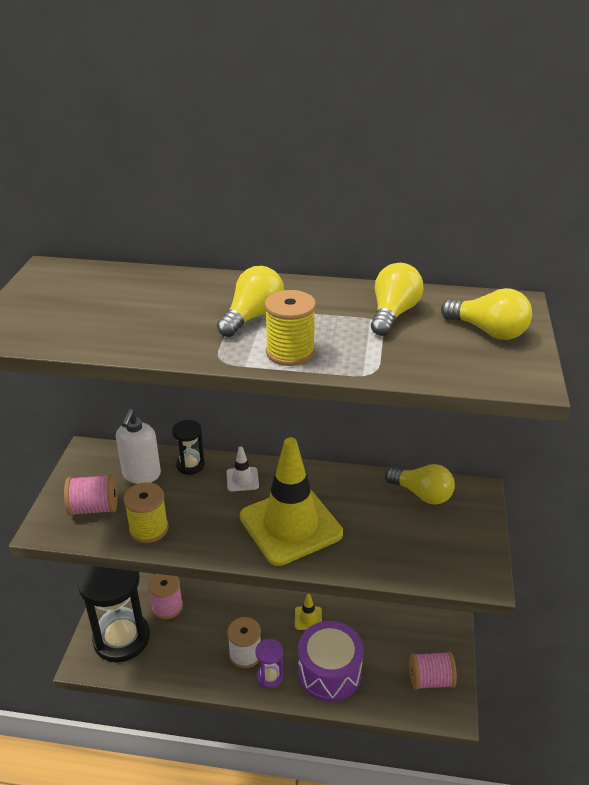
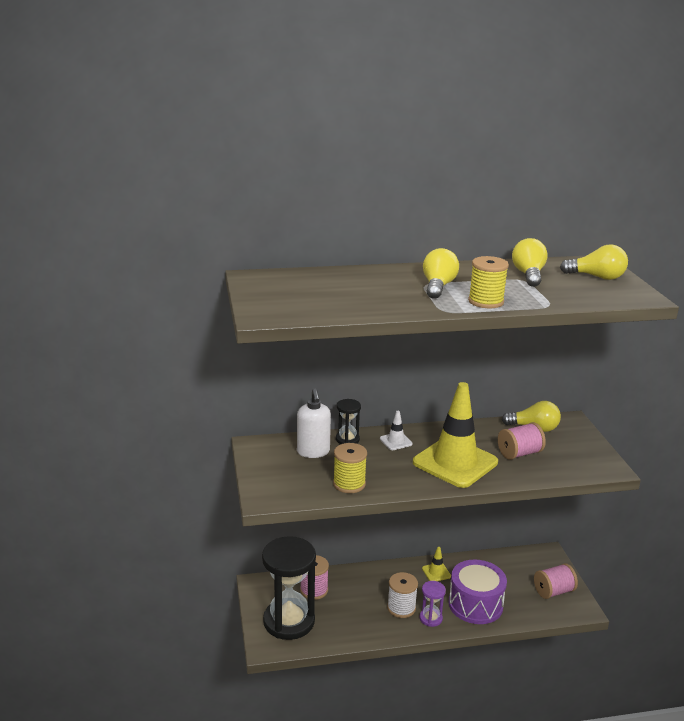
camera: 20 degrees left, 10 degrees down
(94, 508) = (293, 479): pink spool -> pink spool (519, 453)

